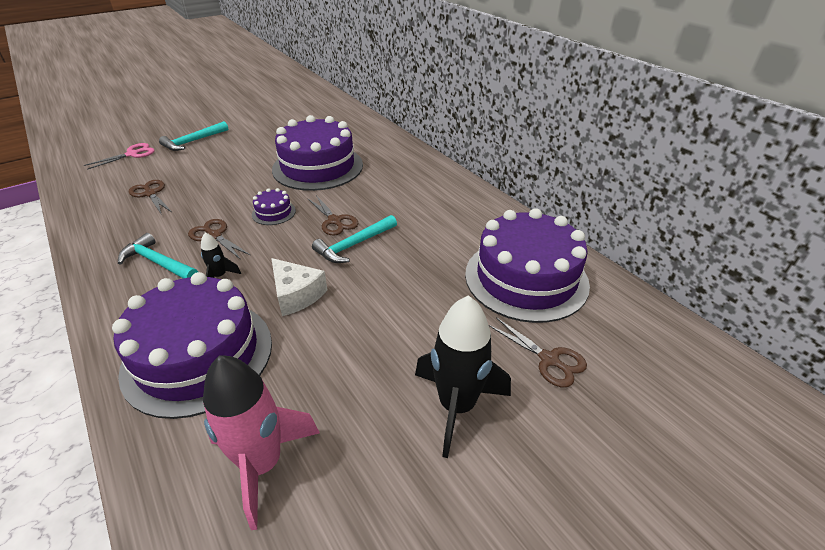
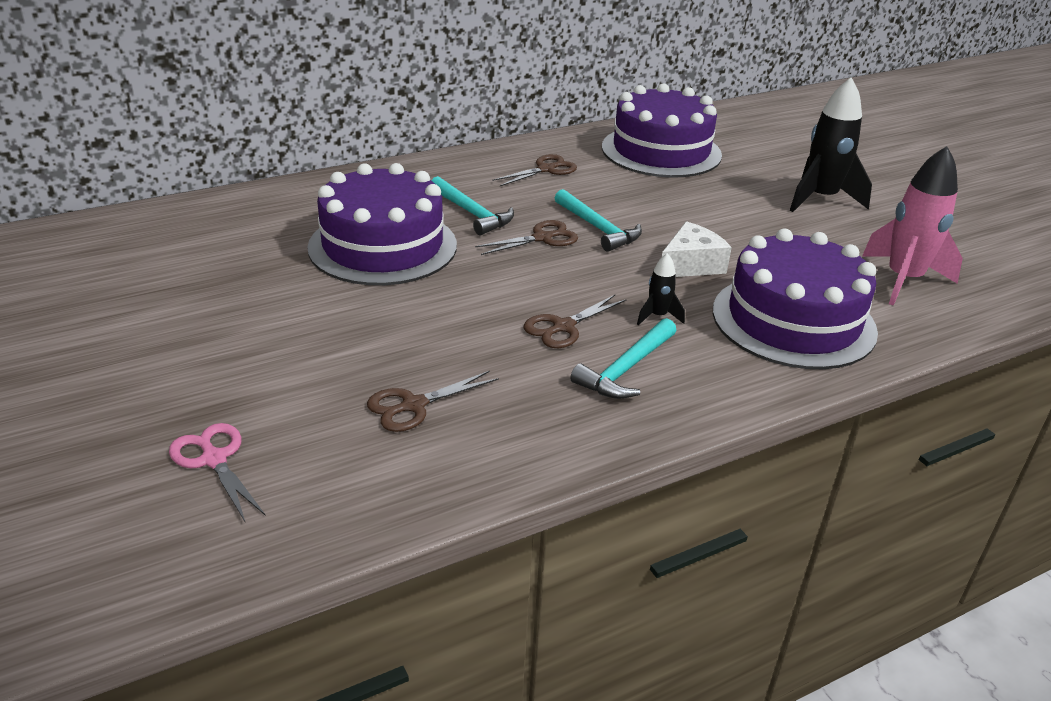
camera: 85 degrees left, 5 degrees down
(193, 141) = (196, 379): turquoise hammer -> turquoise hammer (472, 213)
(273, 212) = (511, 281): purple cake -> none
(549, 360) = (764, 159): brown scissors -> brown scissors (546, 169)

